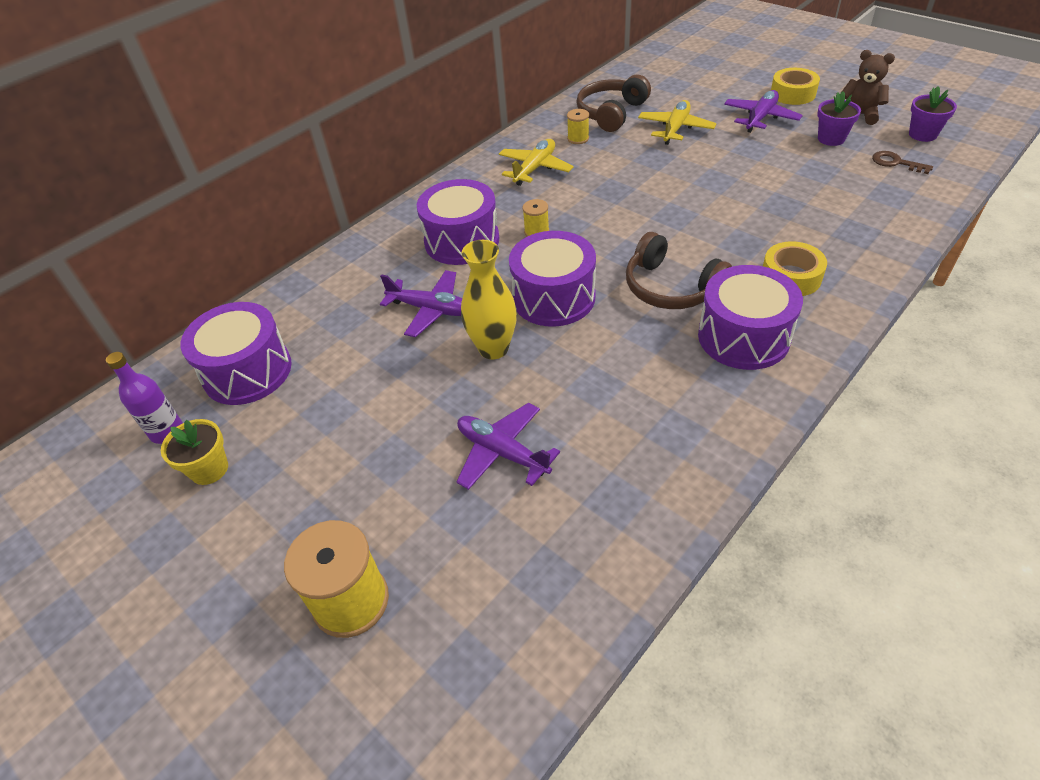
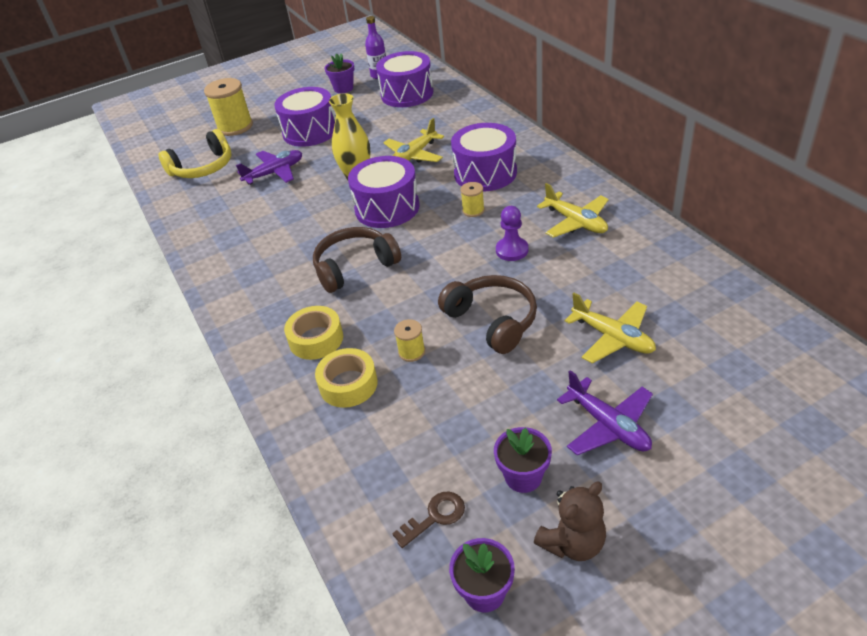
camera: 110 degrees right, 5 degrees down
(209, 469) = (343, 88): yellow flower pot -> purple flower pot
(431, 309) = (414, 155): purple plane -> yellow plane
(508, 580) = (203, 168): none -> yellow headphones
(578, 138) = (623, 258): yellow spool -> yellow spool (411, 352)
(593, 194) = (512, 250): none -> purple pawn
(611, 113) = (673, 294): brown headphones -> brown headphones (492, 320)
(743, 337) = (277, 289): purple drum -> purple drum (310, 131)
(792, 94) = (667, 491): yellow tape -> yellow tape (348, 384)

